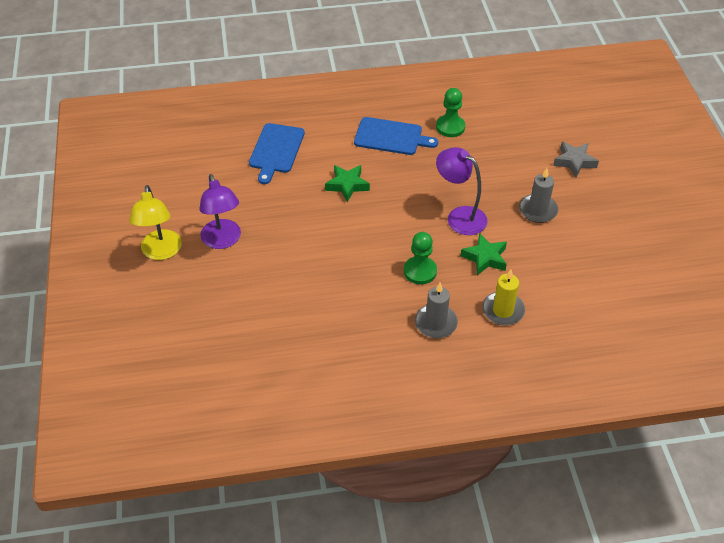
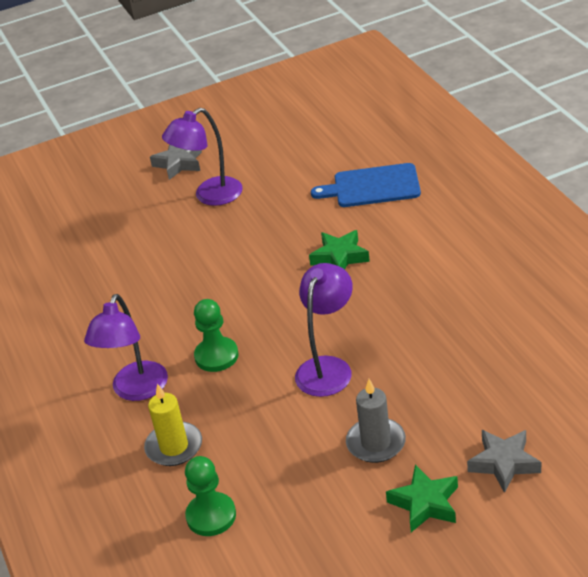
camera: 80 degrees right, 10 degrees down
(161, 252) = (179, 163): yellow lamp -> grey star
(391, 137) = (451, 268): blue cutting board -> none
(435, 323) = (136, 390): grey candle -> purple lamp
(450, 127) = (504, 316): green pawn -> green pawn (211, 516)
(485, 258) = (261, 409): green star -> green star (425, 503)

